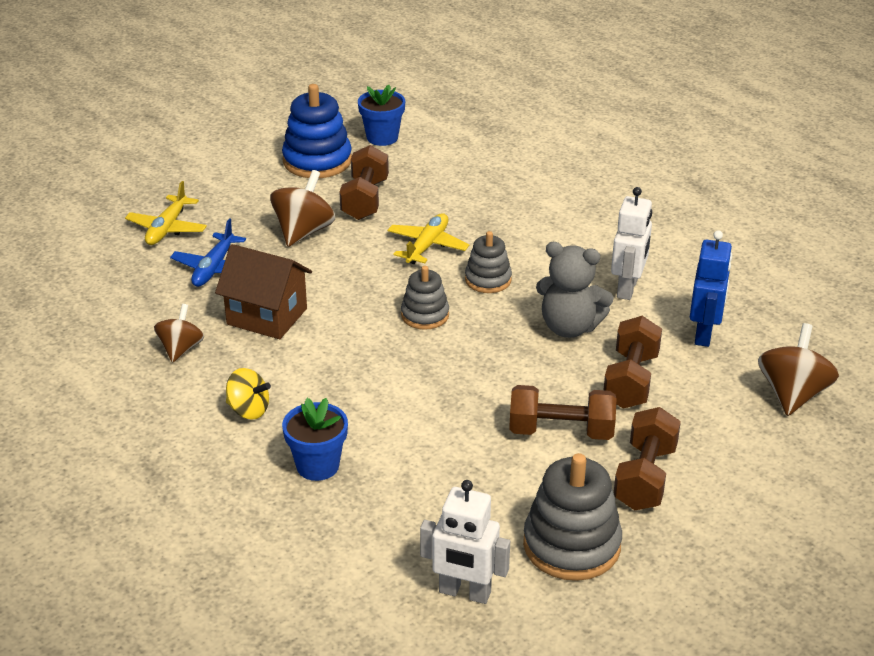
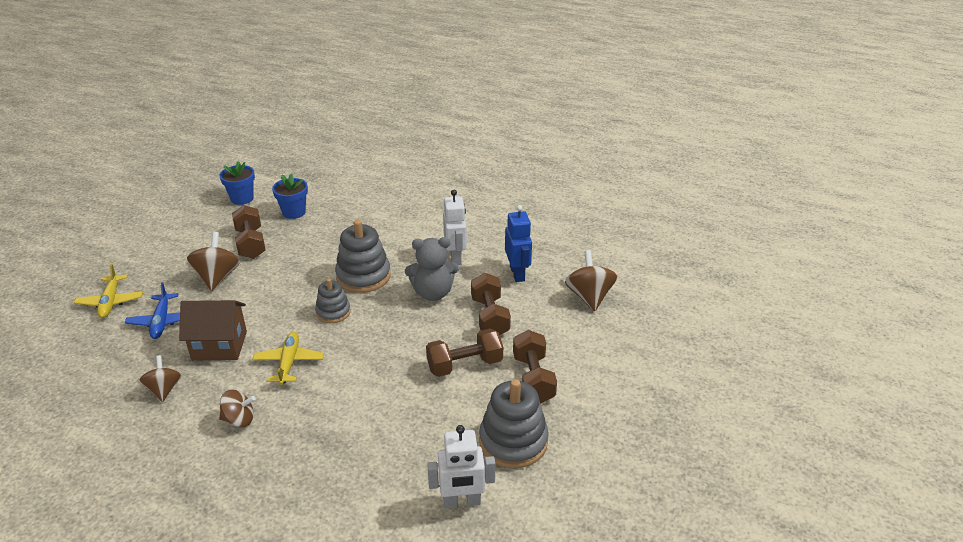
camera: 25 degrees left, 0 degrees up
(248, 410) = (239, 419): yellow spinning top -> brown spinning top
(317, 161) = (203, 225): blue stacking toy -> none
(317, 466) = (311, 445): blue flower pot -> blue flower pot (294, 212)
(427, 246) = (310, 264): yellow plane -> yellow plane (289, 362)
(488, 280) = (363, 276): grey stacking toy -> grey stacking toy, size x1.67

